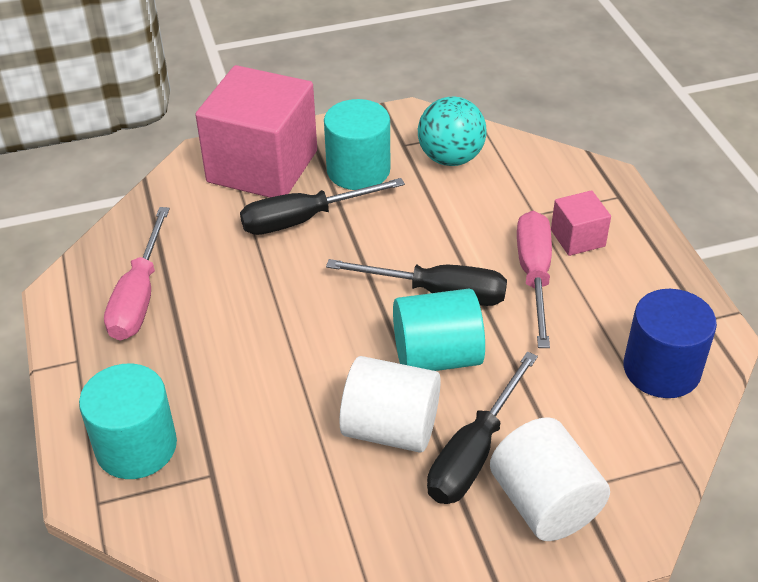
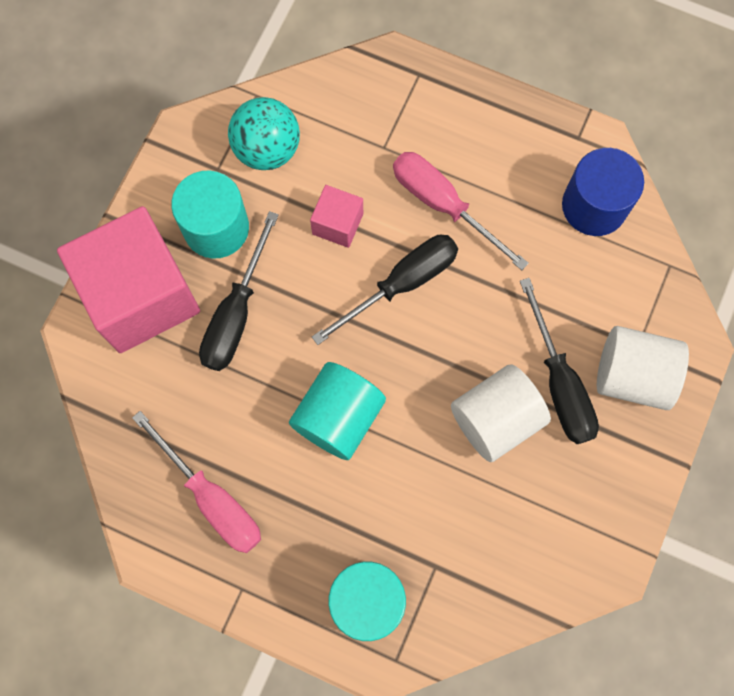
camera: 50 degrees left, 30 degrees up
(437, 356) = (459, 336): turquoise cylinder -> turquoise cylinder (338, 417)
(577, 238) = (434, 142): pink cube -> pink cube (337, 224)

